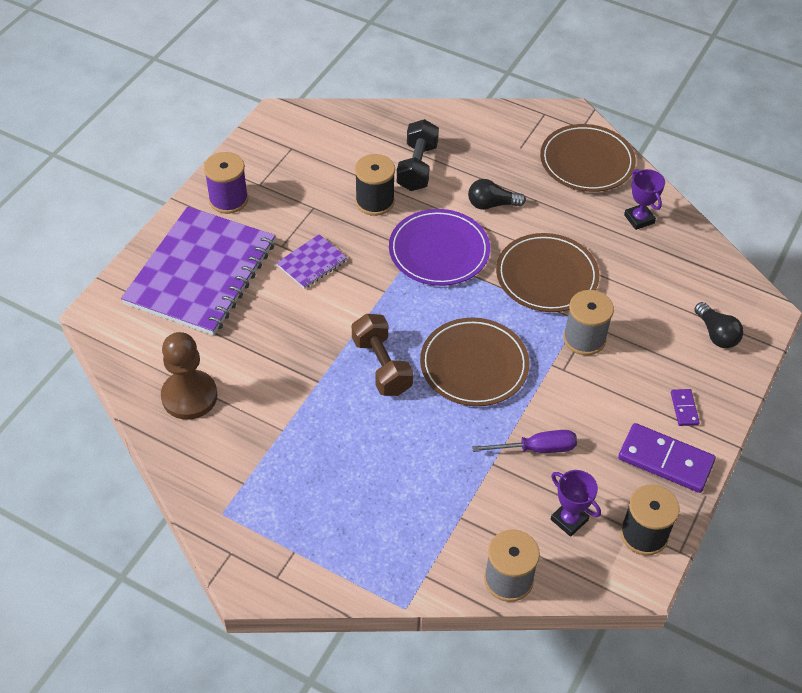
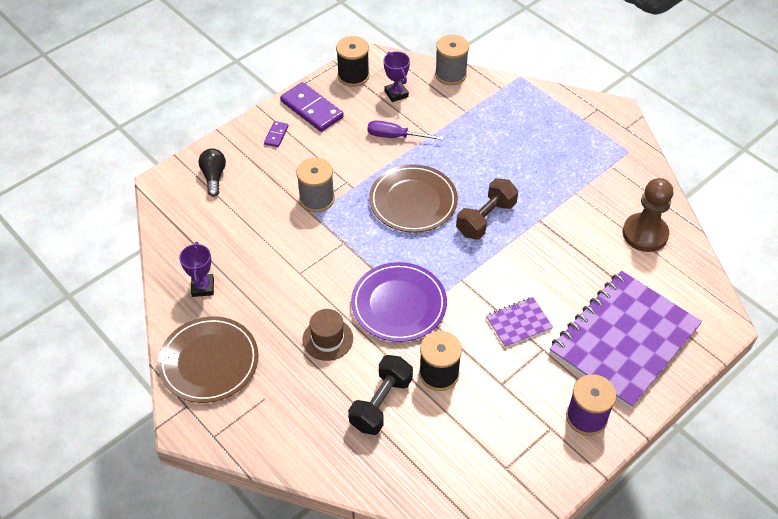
camera: 160 degrees left, 0 degrees up
(381, 366) = (486, 219): brown dumbbell -> brown dumbbell turned 45 degrees clockwise
(492, 204) = (327, 339): black light bulb -> brown hat
(546, 276) = (317, 256): brown plate -> none

